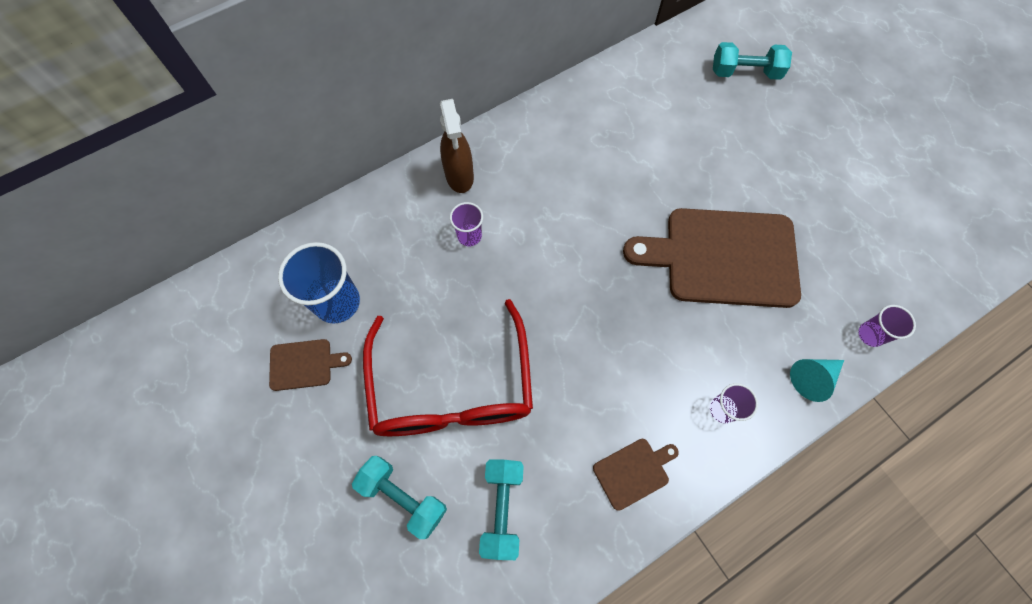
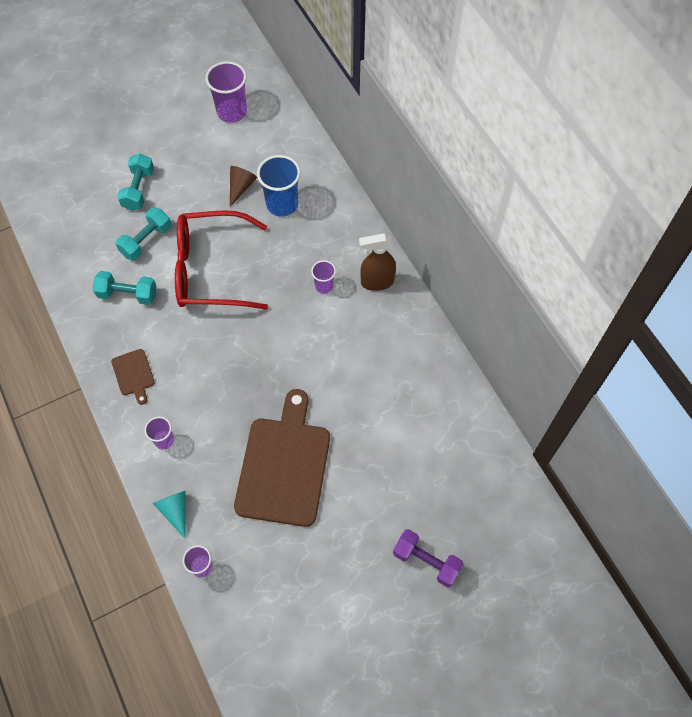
camera: 95 degrees right, 5 degrees down
(154, 398) = (232, 112): none -> purple cup
(304, 364) = (241, 187): brown cutting board -> brown cone
(745, 72) = (473, 525): turquoise dumbbell -> turquoise dumbbell (138, 189)
(794, 111) = (426, 561): none -> purple dumbbell

